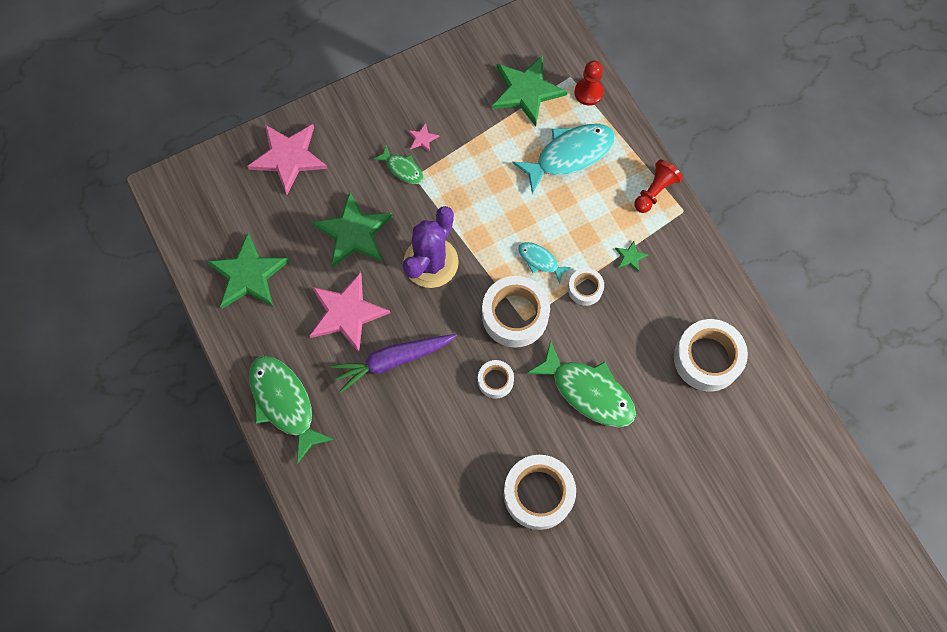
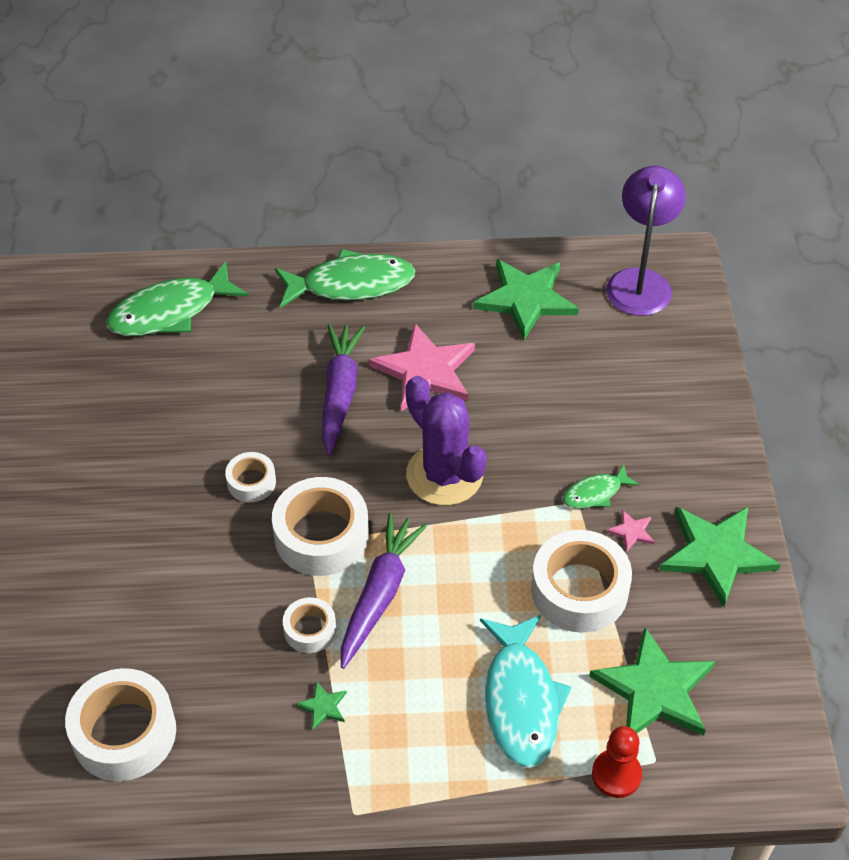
camera: 115 degrees right, 20 degrees down
(198, 206) = (640, 281): none -> purple lamp
(288, 157) = (668, 382): pink star -> none
(354, 232) = (528, 412): green star -> green star (716, 554)
(538, 494) = (91, 470): white tape -> white tape (579, 590)
(540, 260) = (379, 595): turquoise fish -> purple carrot
(588, 392) = (173, 572): green fish -> green fish (170, 311)
(655, 191) = (405, 788): red pawn -> none

